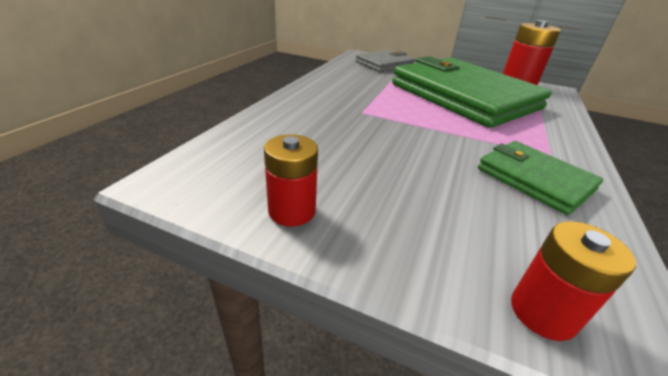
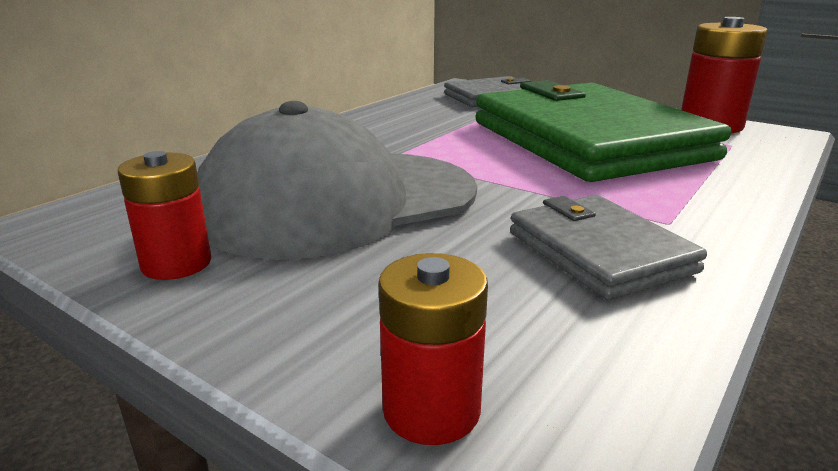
camera: 15 degrees right, 10 degrees down
(357, 150) = (337, 202): none -> grey cap
(534, 179) = (599, 251): green wallet -> grey wallet

